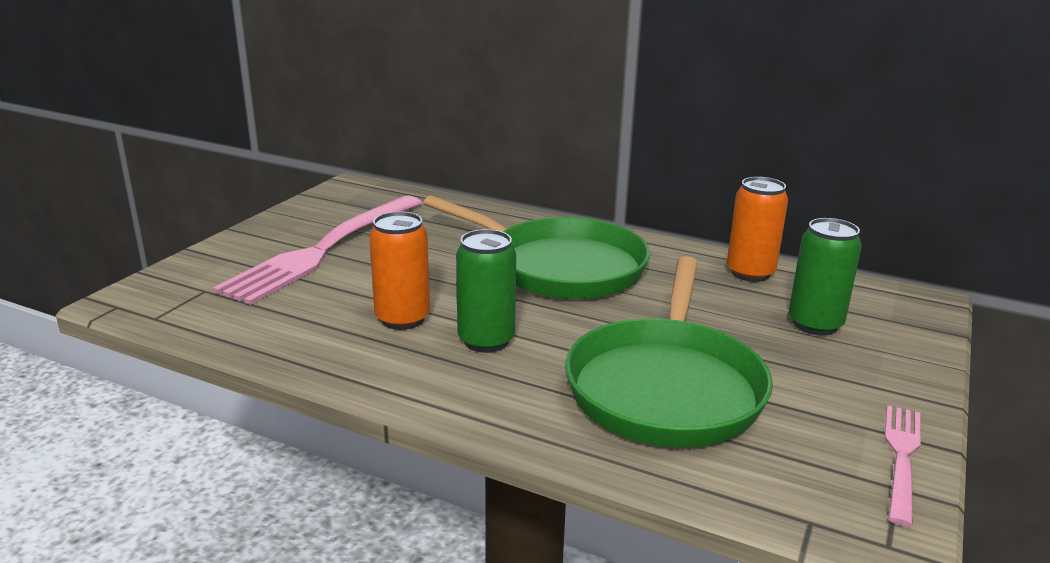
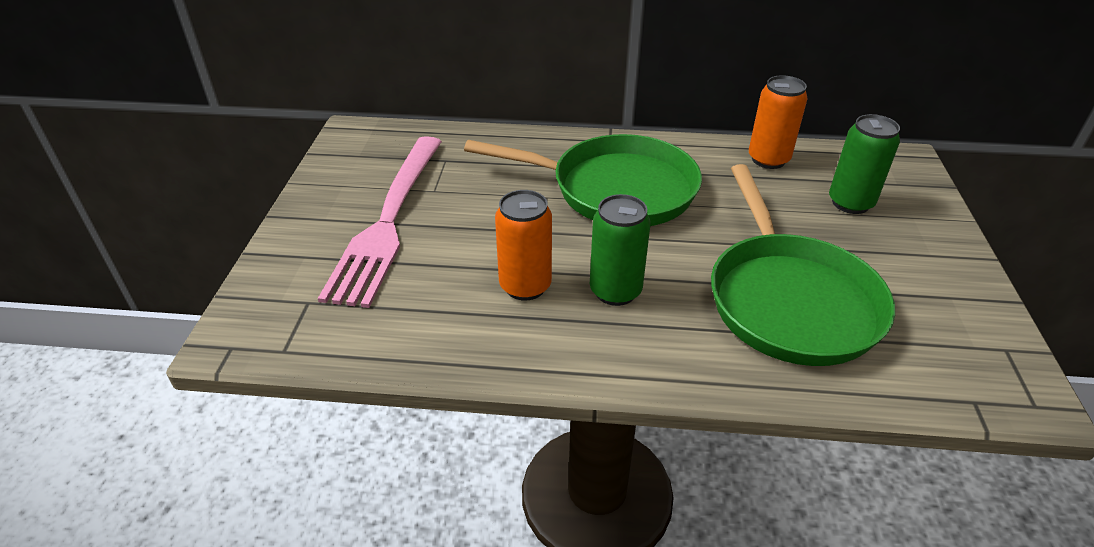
camera: 20 degrees left, 15 degrees up
(901, 456) = (990, 319): pink fork -> none

